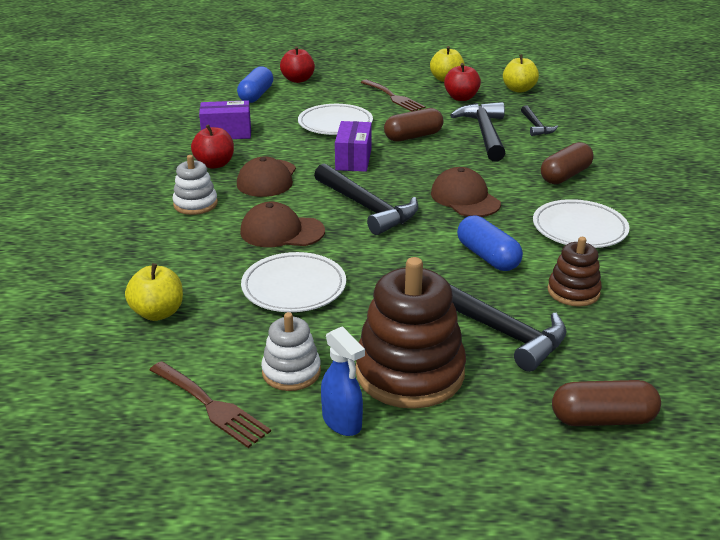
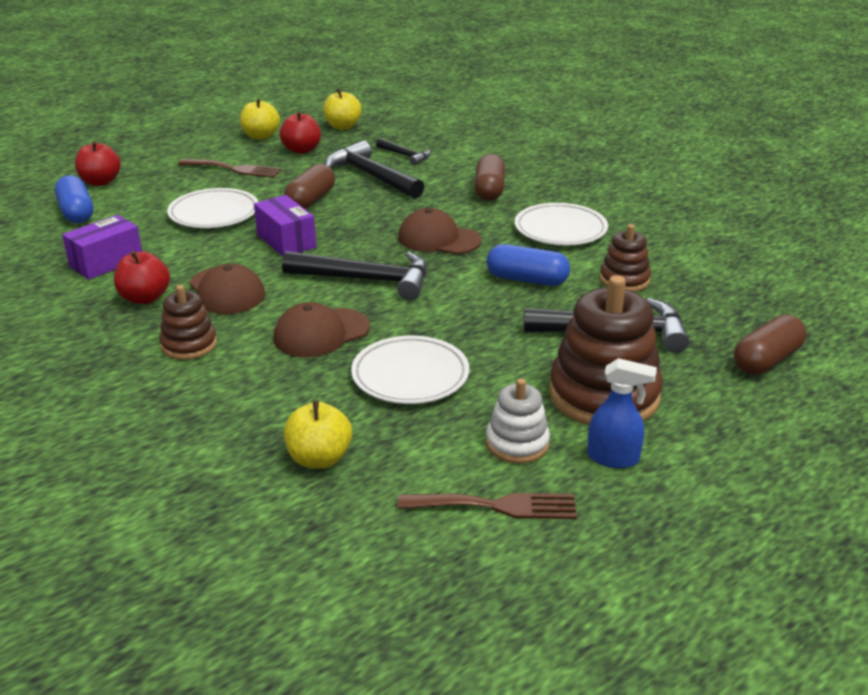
camera: 40 degrees left, 0 degrees up
(195, 204) = (189, 344): white stacking toy -> brown stacking toy

